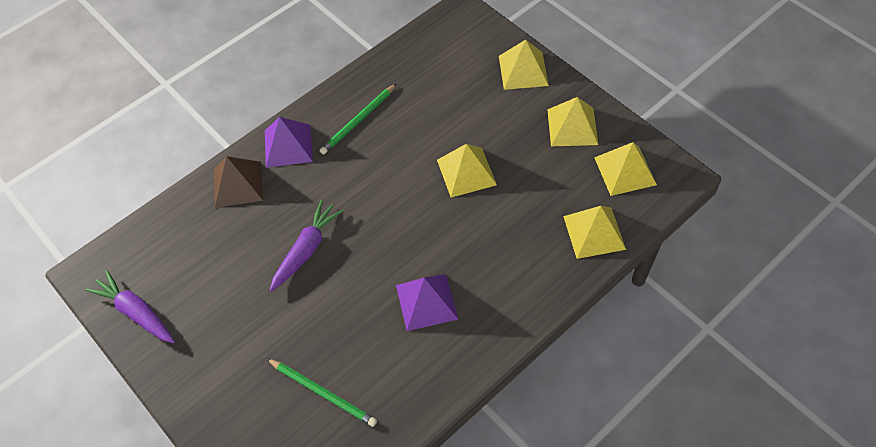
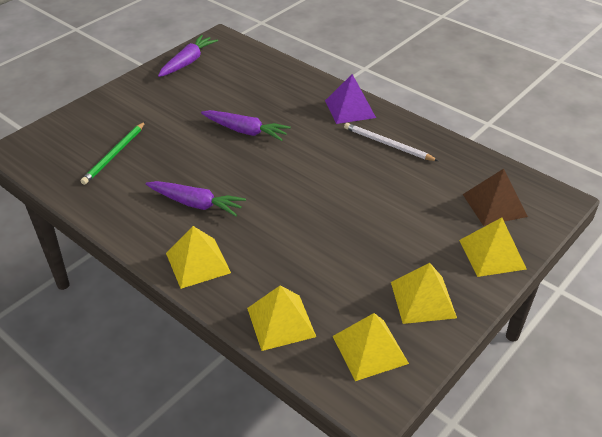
camera: 80 degrees right, 15 degrees down
(238, 184) = (305, 89): brown pyramid -> brown pyramid (494, 205)
(358, 121) = (387, 144): green pencil -> white pencil
(426, 301) = (196, 204): purple pyramid -> purple carrot
(466, 172) = (343, 219): yellow pyramid -> yellow pyramid (198, 263)

